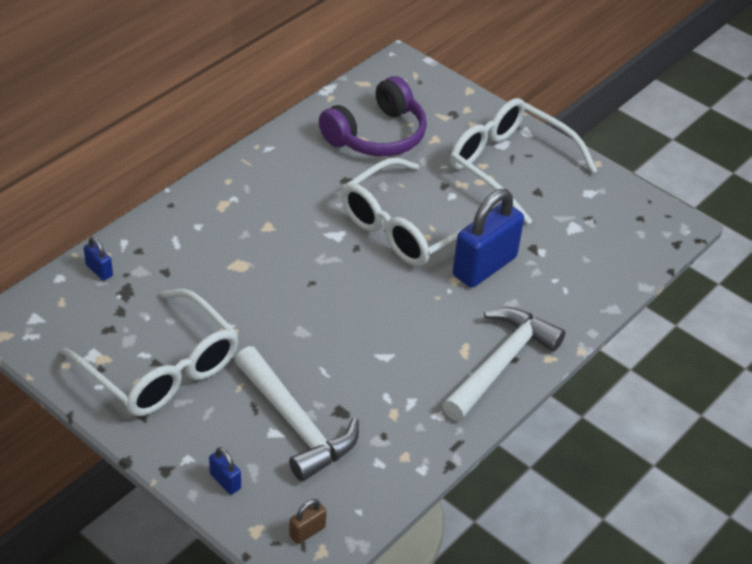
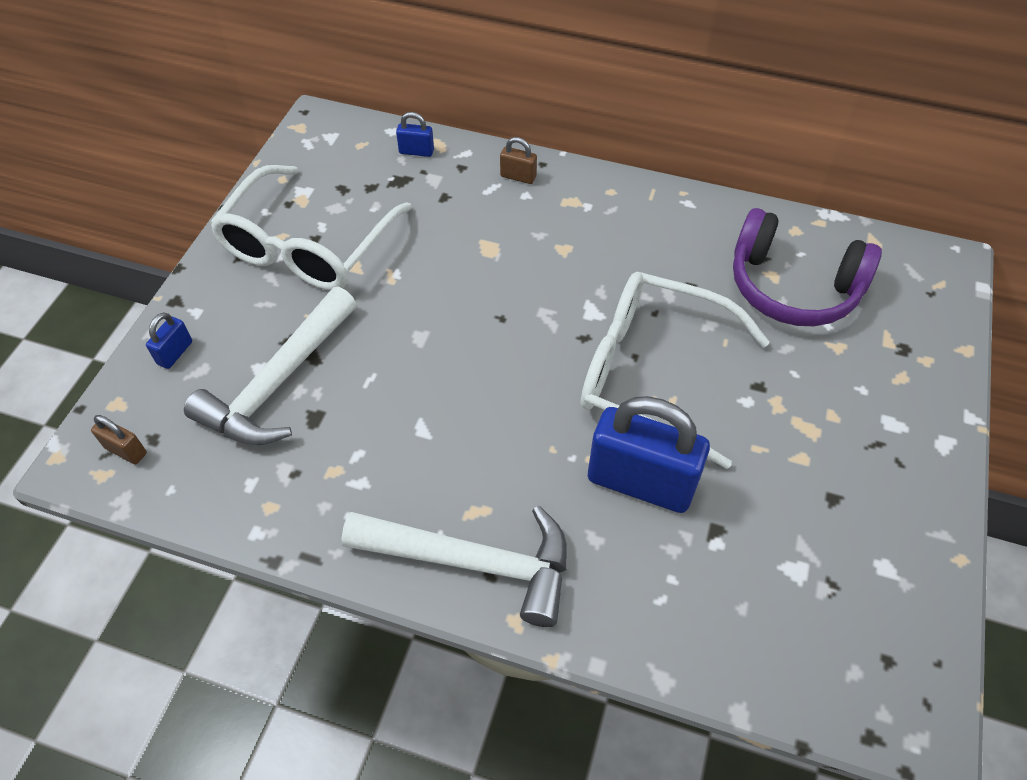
camera: 70 degrees right, 10 degrees up
(99, 270) = (416, 151): blue padlock -> blue padlock turned 75 degrees clockwise
(175, 223) = (518, 177): none -> brown padlock
(509, 166) = (856, 446): white glasses -> none

